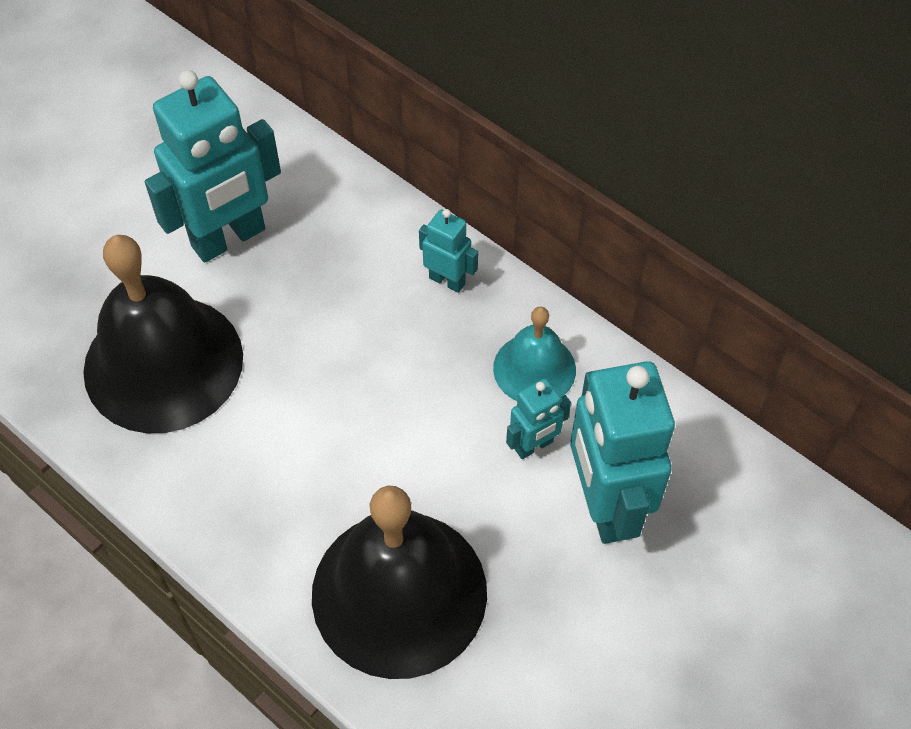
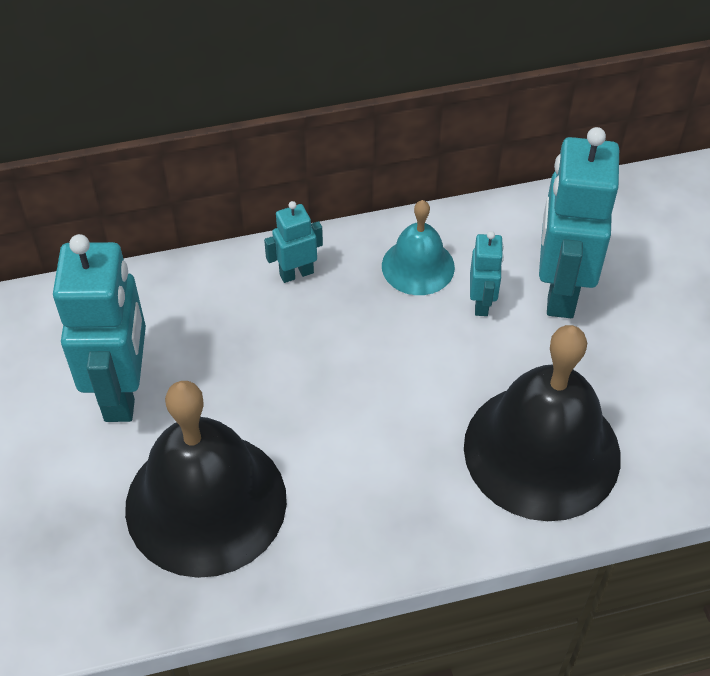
camera: 55 degrees left, 5 degrees down
(605, 505) = (560, 290): turquoise robot -> turquoise robot turned 75 degrees clockwise

